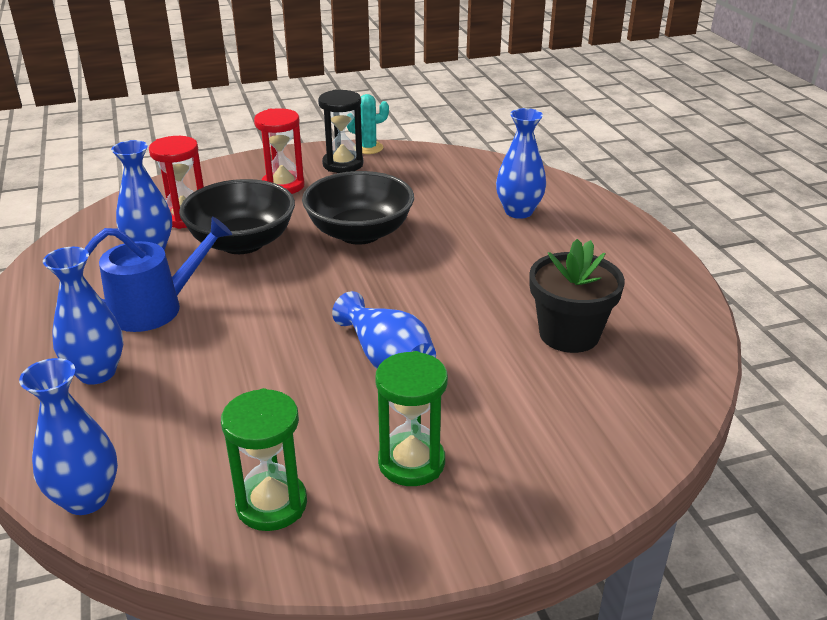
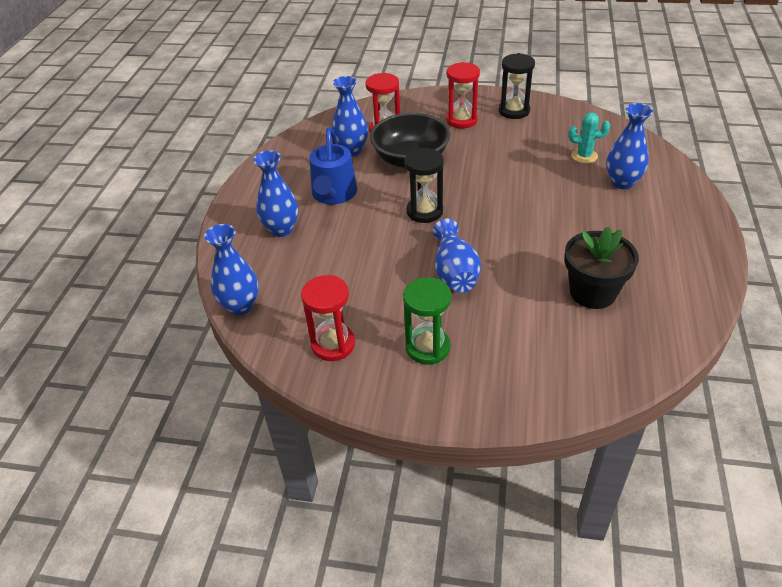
camera: 30 degrees right, 10 degrees up
(155, 308) = (333, 194): blue watering can -> blue watering can turned 90 degrees clockwise
(271, 504) = (333, 344): green hourglass -> red hourglass
(300, 298) = (424, 211): none -> black hourglass
(359, 233) = (492, 171): black bowl -> none
(368, 148) = (541, 100): turquoise cactus -> turquoise cactus (584, 156)

